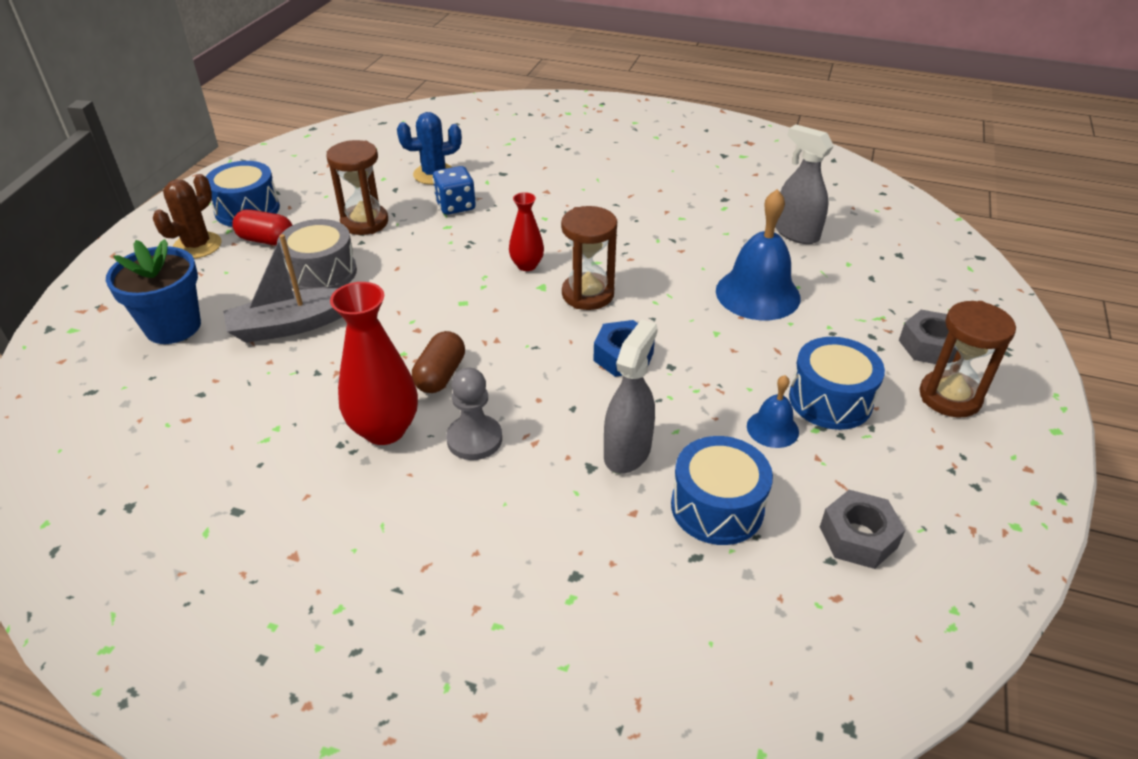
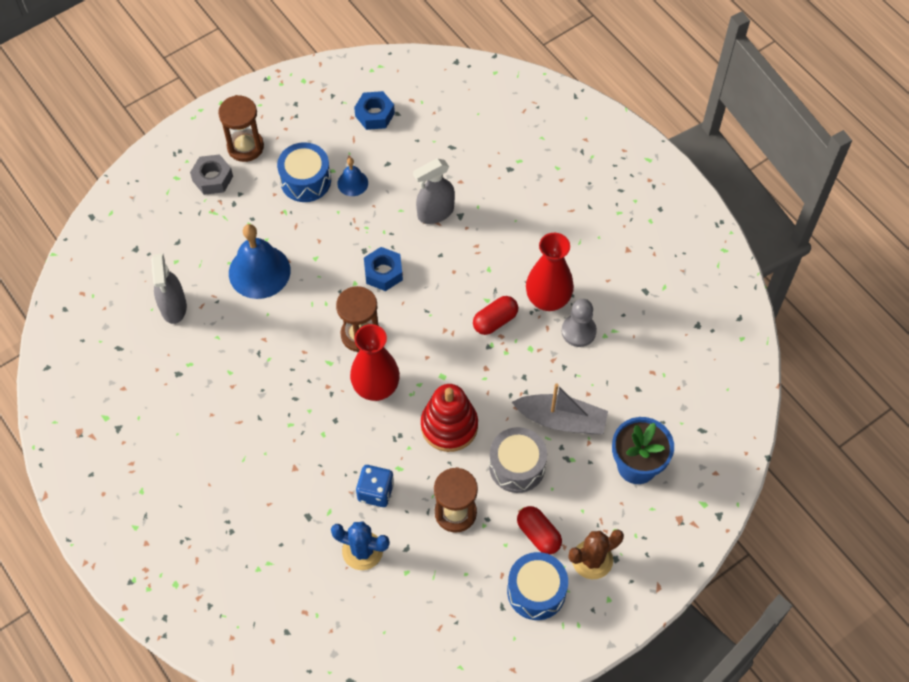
camera: 145 degrees left, 20 degrees up
(421, 271) = (449, 426): none -> red stacking toy
(440, 375) = (495, 321): brown capsule -> red capsule
(474, 439) = (505, 265): grey pawn -> grey pawn (578, 331)
(527, 265) = (376, 387): red vase -> red vase, size x1.74
(717, 507) = (420, 162): blue drum -> none
(858, 537) = (375, 115): grey nut -> blue nut

